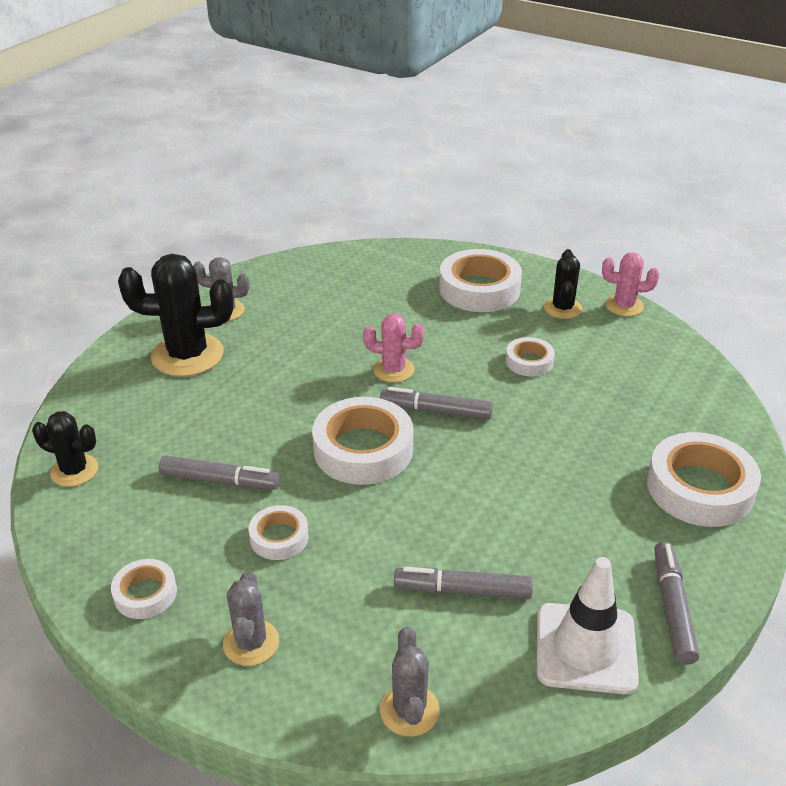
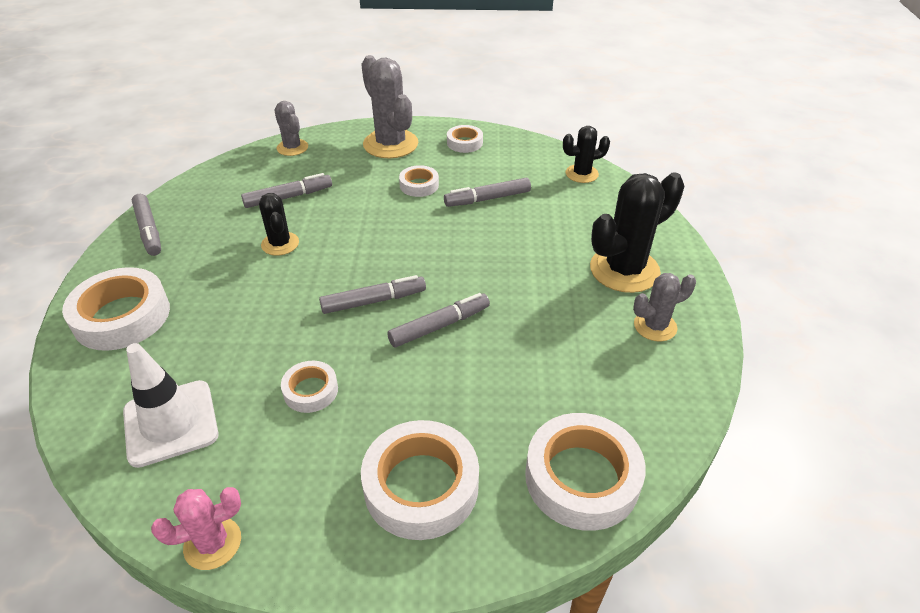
camera: 150 degrees right, 5 degrees up
(251, 643) = (390, 144): grey cactus -> grey cactus, size x1.77
(363, 449) = (410, 250): white tape -> white tape (582, 477)
(393, 370) = (439, 326): pink cactus -> grey marker
(562, 308) = (298, 498): black cactus -> black cactus (280, 244)
(585, 648) = (204, 195): white traffic cone -> white traffic cone (171, 423)

